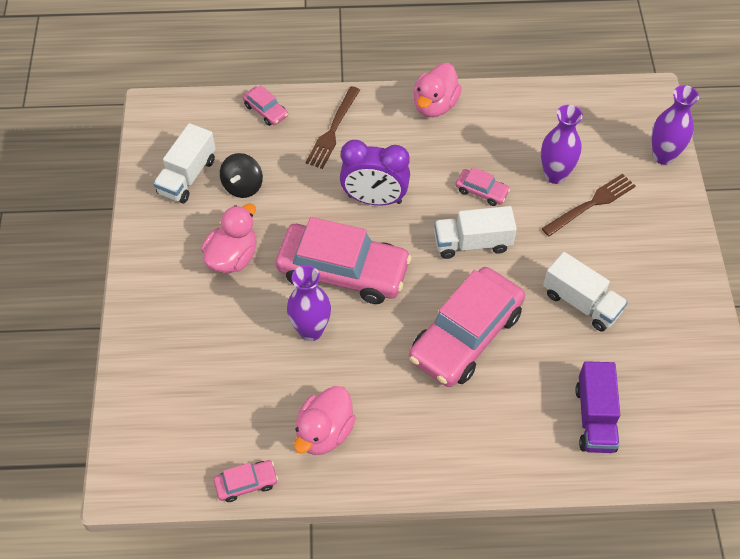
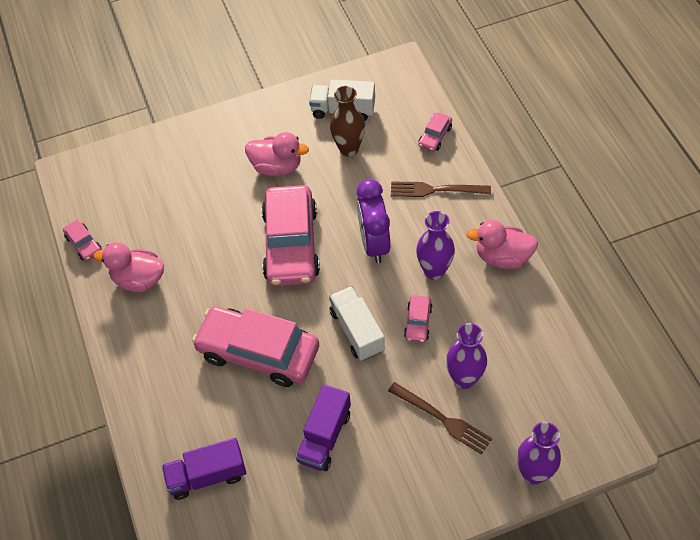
camera: 75 degrees right, 0 degrees up
(243, 186) = (349, 149): black spinning top -> brown vase
(311, 330) = (226, 241): purple vase -> purple vase (434, 271)
(581, 303) = (324, 437): white truck -> purple truck

